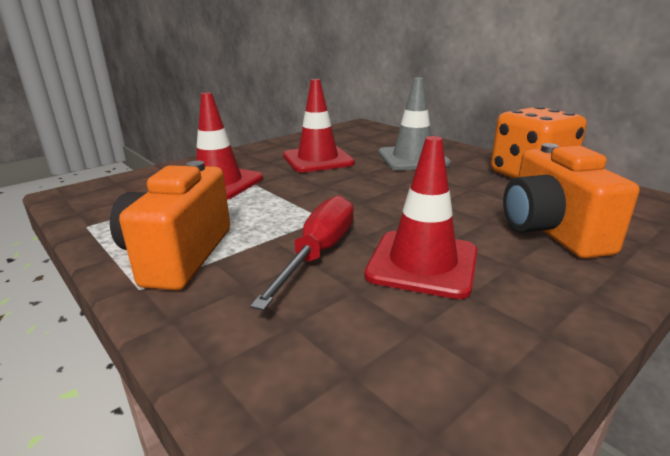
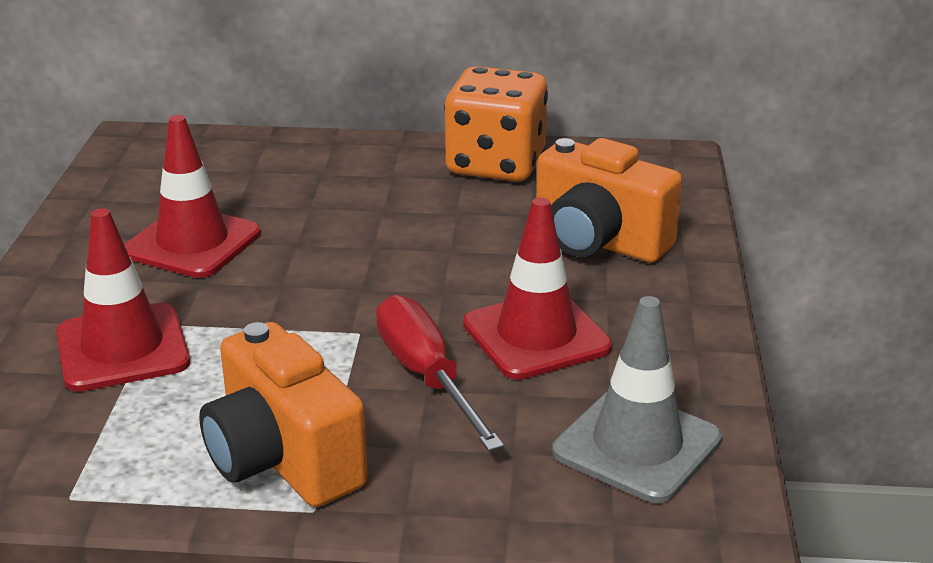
camera: 45 degrees left, 5 degrees up
(412, 158) = (323, 188): grey traffic cone -> grey traffic cone (637, 446)

